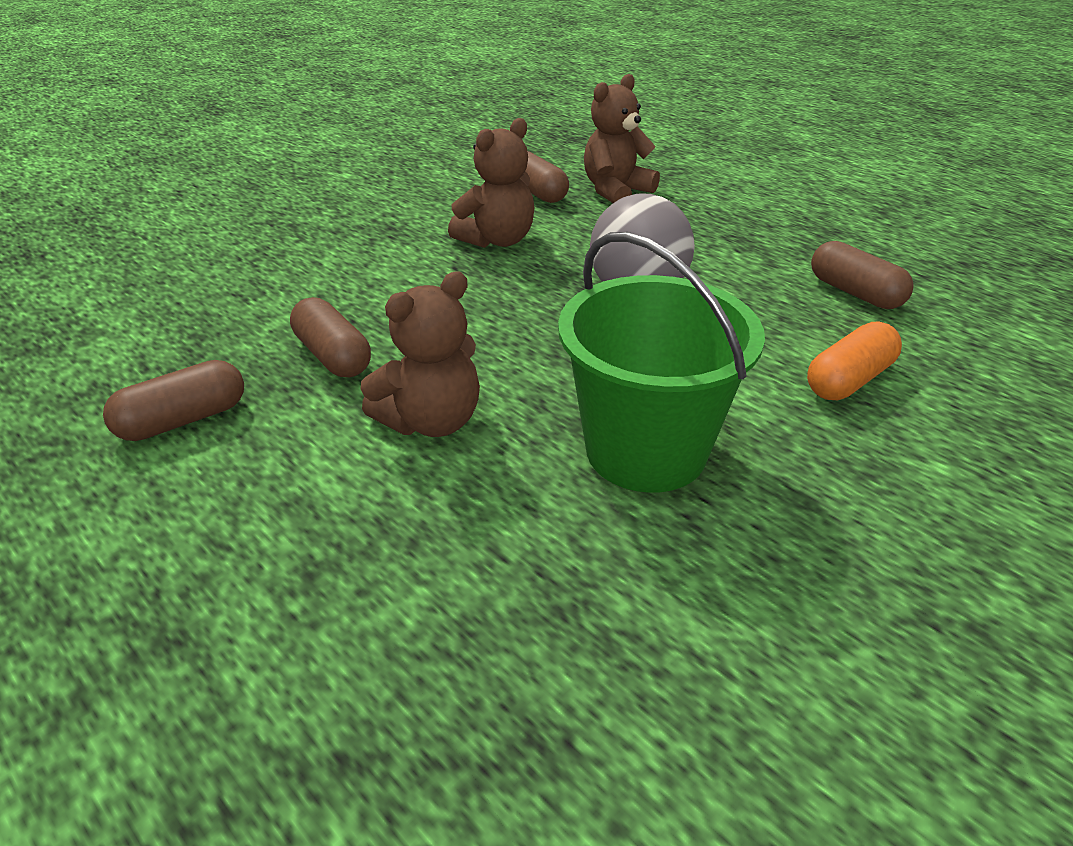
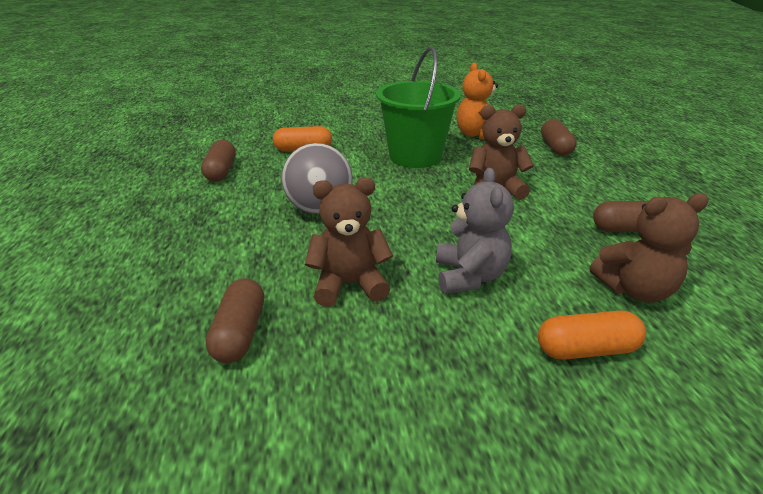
camera: 145 degrees left, 5 degrees down
(250, 263) = (586, 350): none -> orange capsule
(333, 356) = (532, 235): brown capsule -> brown capsule (555, 147)
(387, 282) = (469, 276): none -> grey teddy bear
(599, 614) = (477, 135): none -> orange teddy bear
(616, 191) = (178, 299): brown teddy bear -> brown teddy bear (635, 290)

